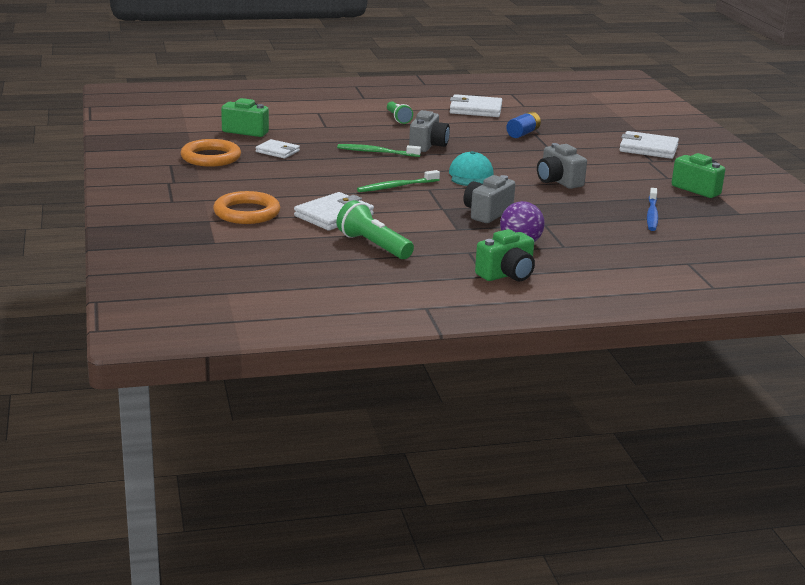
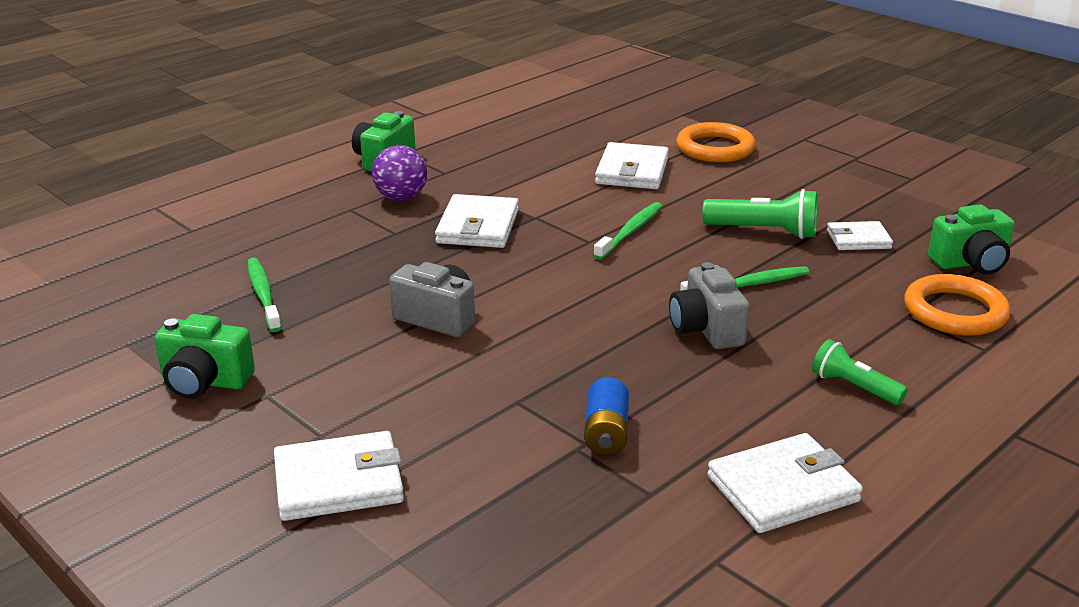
camera: 150 degrees right, 5 degrees up
(211, 157) = (900, 202): orange ring -> orange ring (955, 312)
(373, 246) = (543, 151): green flashlight -> green flashlight (764, 231)
(471, 175) = (568, 285): turquoise cap -> none
(487, 213) = (478, 226): grey camera -> white wallet
(652, 215) = (263, 294): blue toothbrush -> green toothbrush

